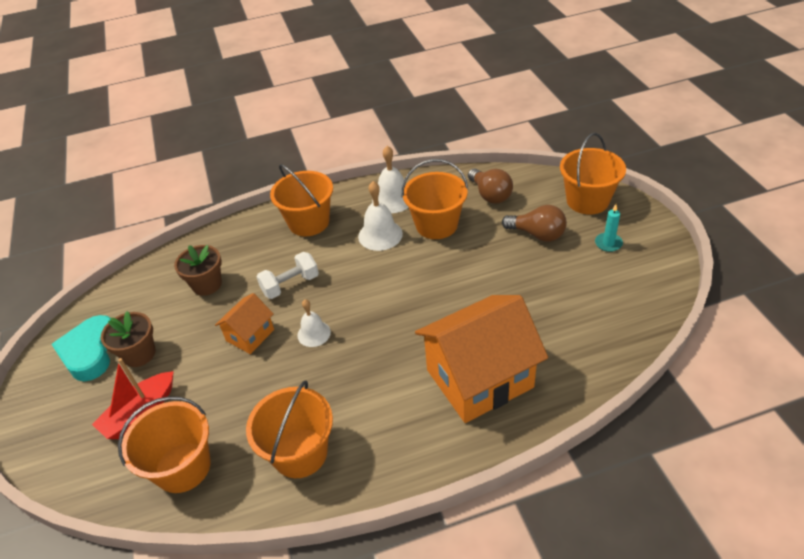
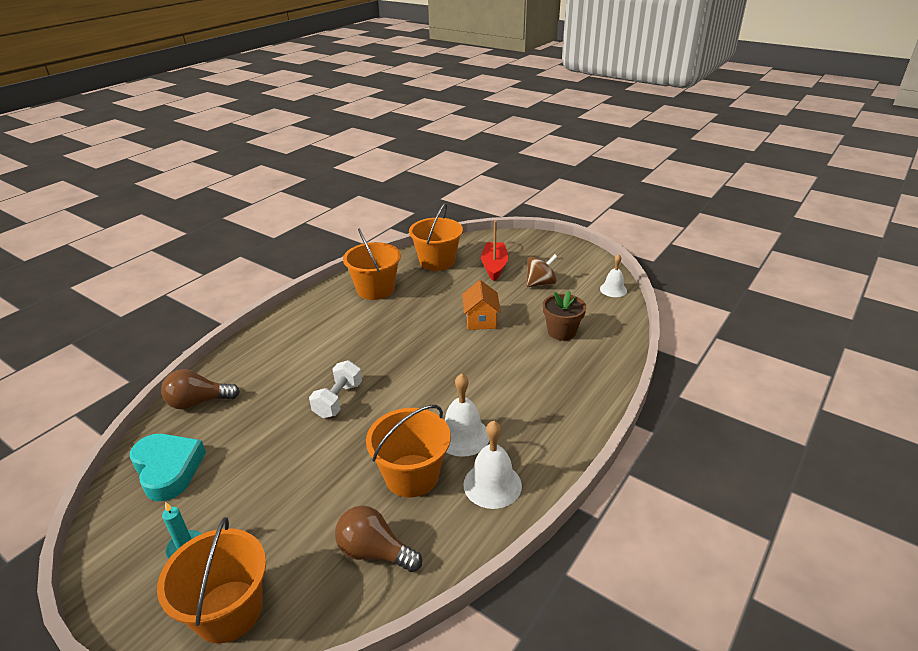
camera: 140 degrees right, 10 degrees down
(91, 352) = (573, 272): turquoise heart -> turquoise heart (168, 469)
(139, 354) = (540, 283): brown flower pot -> brown spinning top
(290, 285) = (494, 359): white dumbbell -> white dumbbell (338, 400)
(309, 222) = (550, 415): orange bucket -> none
(314, 333) = (434, 339): white bell -> white bell (613, 289)
(479, 378) = (279, 366): orange house -> none
(537, 234) = (282, 519): brown light bulb -> brown light bulb (198, 402)

